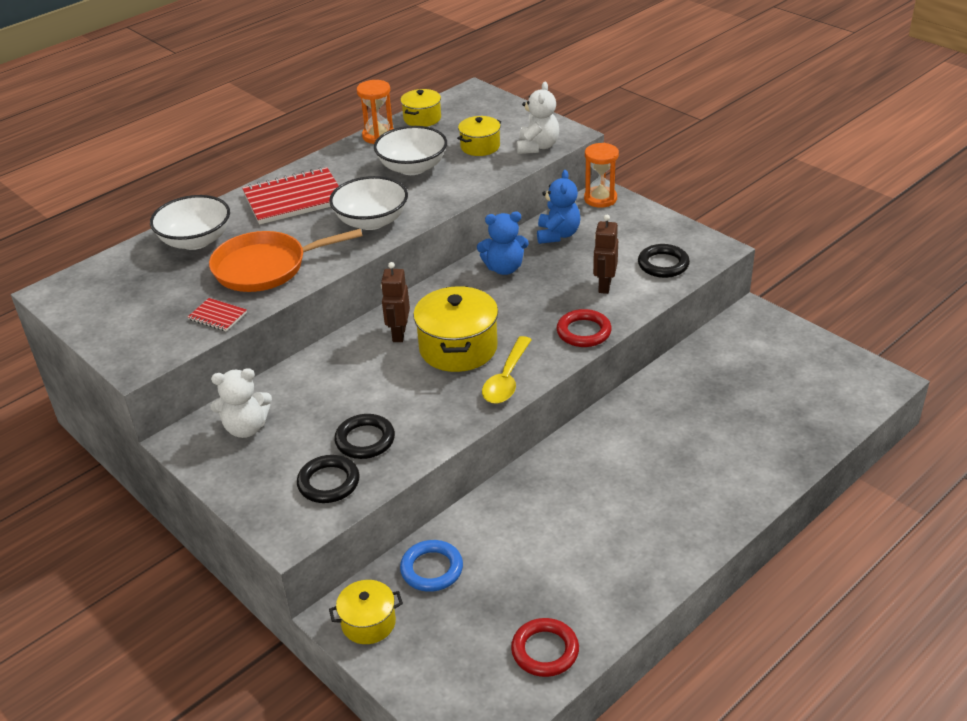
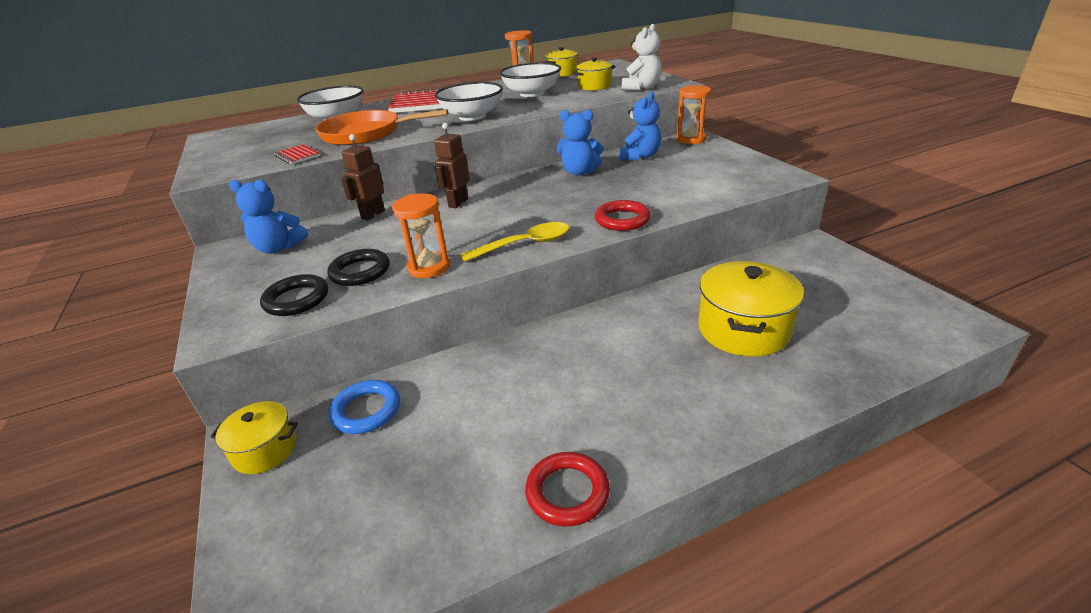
camera: 20 degrees right, 5 degrees down
(246, 428) = (278, 248): white teddy bear -> blue teddy bear
(431, 422) = (429, 267): none -> orange hourglass
(458, 348) = (499, 217): yellow pot -> yellow pot (743, 330)
(507, 379) = (524, 244): yellow spoon -> yellow spoon turned 150 degrees counterclockwise
(545, 651) = (413, 541): red ring -> red ring (567, 492)
(604, 286) = (662, 191): brown robot -> brown robot (373, 215)
(663, 264) = (728, 182): black ring -> none

